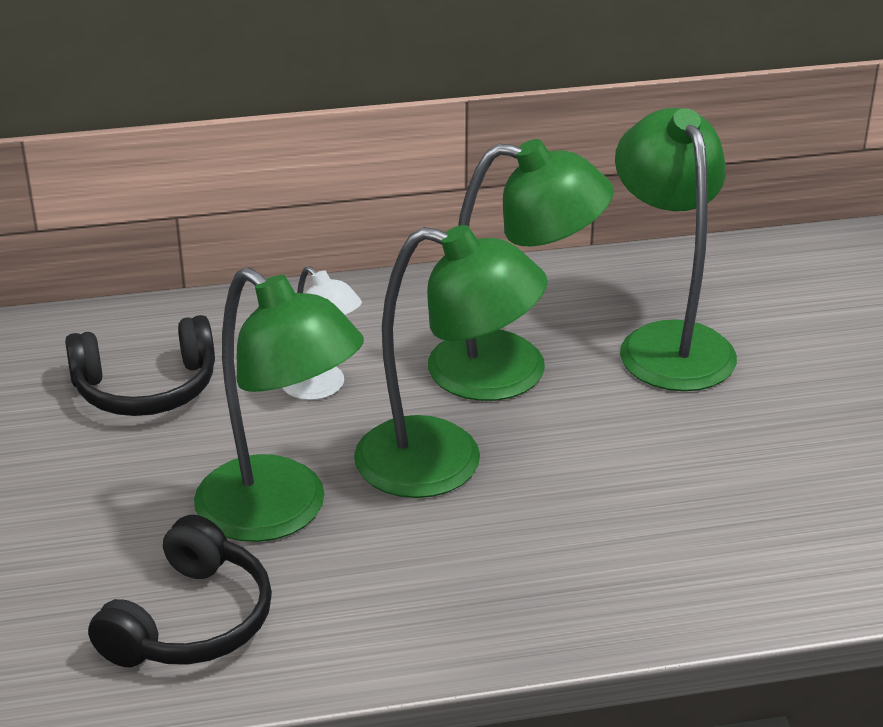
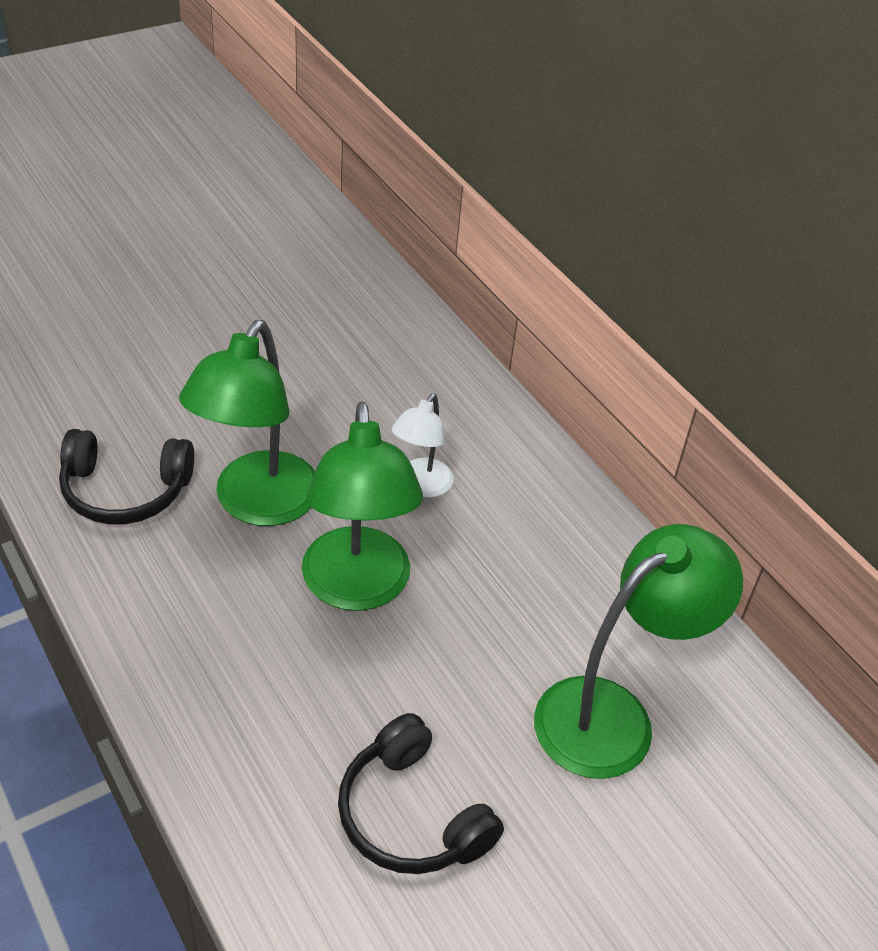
camera: 65 degrees right, 10 degrees up
(146, 388) = (372, 389): black headphones -> black headphones (412, 815)
(513, 368) = (509, 604): green lamp -> none

